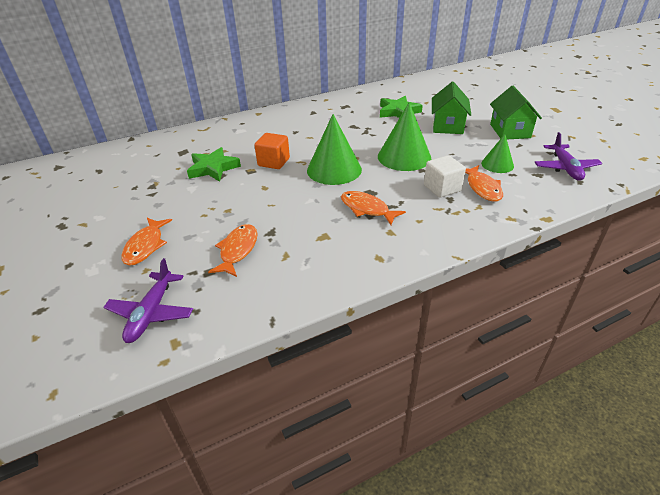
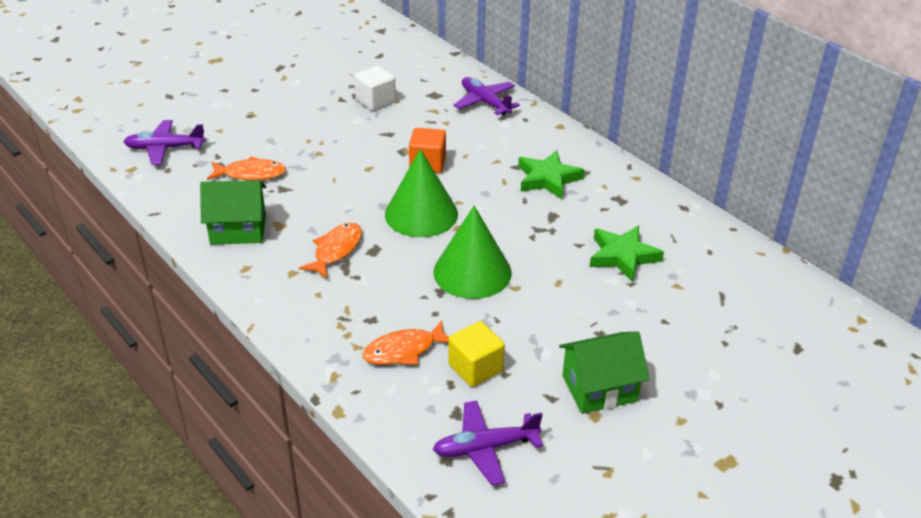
camera: 75 degrees right, 0 degrees up
(146, 246) = (253, 120): orange fish -> none
(210, 134) = (485, 102): none -> purple plane
(213, 168) = (402, 124): green star -> green star (548, 179)
(442, 188) = (395, 311): white cube -> white cube (375, 101)
(447, 126) = (591, 313): green house -> green house (238, 229)
(497, 164) = (475, 368): green cone -> yellow cube

